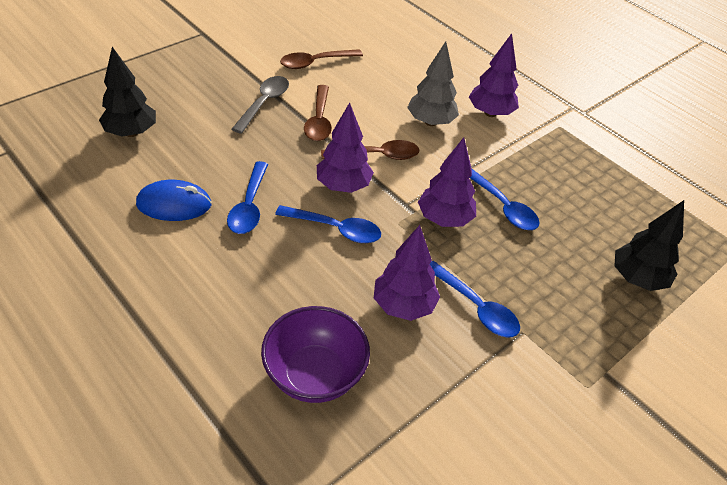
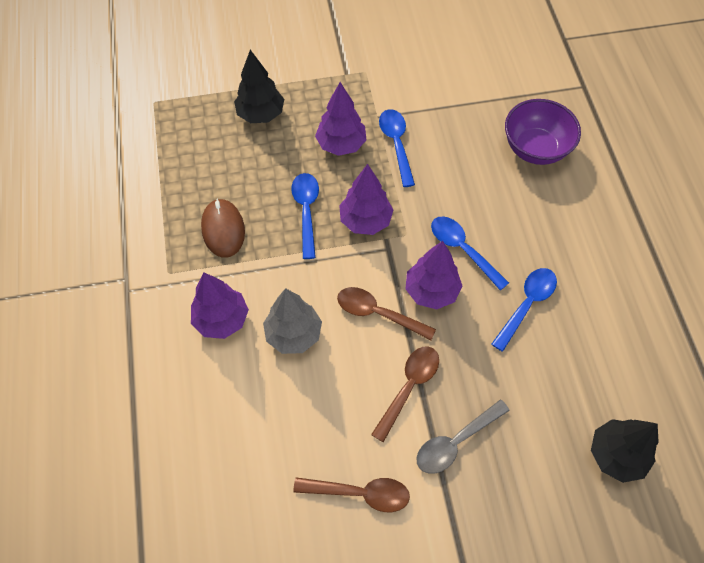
camera: 145 degrees left, 15 degrees up
(174, 204) = (594, 335): blue mouse -> none
(403, 306) = (448, 167): purple tree -> purple tree (341, 145)
(554, 167) = (223, 229): none -> brown mouse

